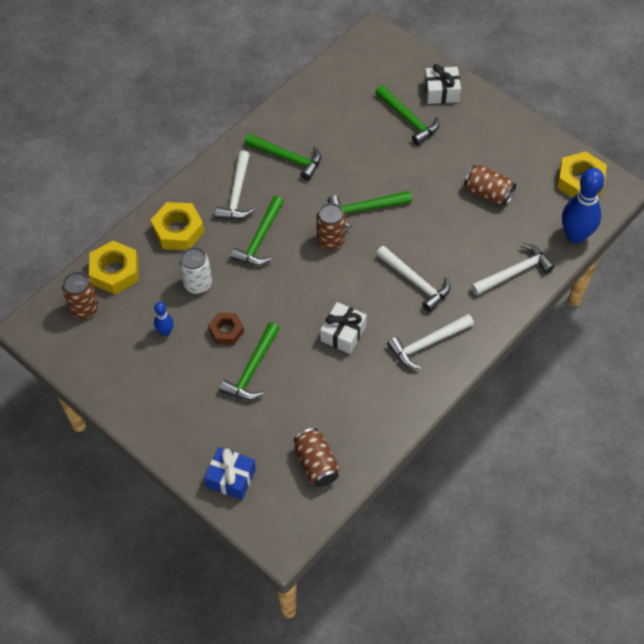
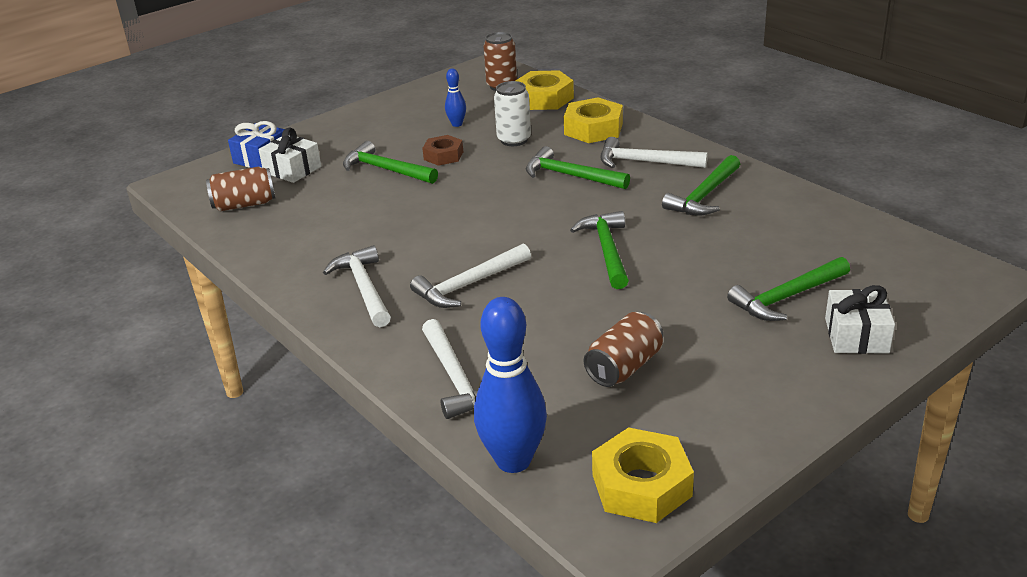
camera: 100 degrees right, 25 degrees down
(330, 240) = (557, 223): brown can -> none
(343, 333) = (408, 227): white gift -> white gift (292, 169)

